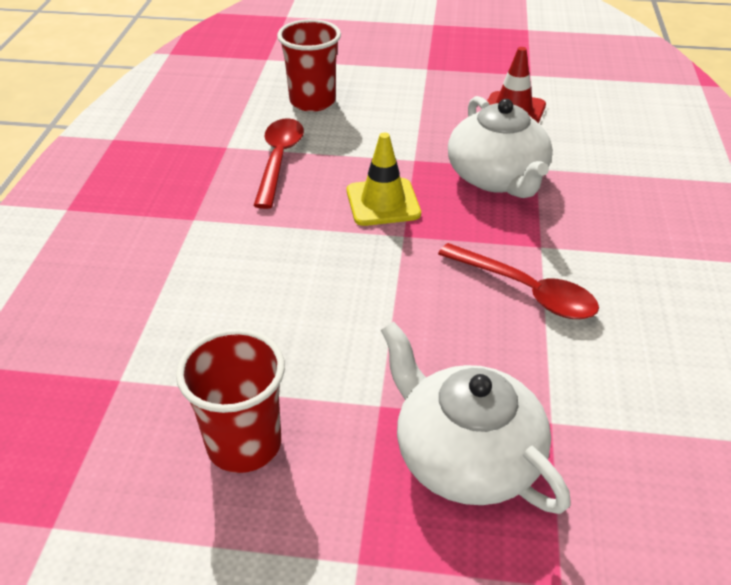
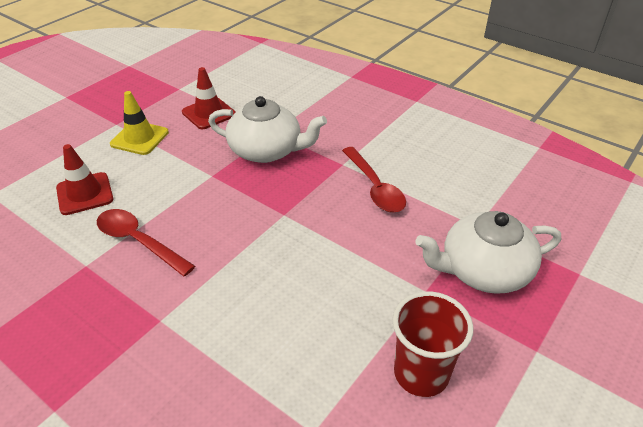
camera: 60 degrees left, 0 degrees up
(312, 101) = (85, 194): red cup -> red traffic cone
(383, 202) = (242, 209): yellow traffic cone -> yellow traffic cone (139, 138)
(526, 291) = (375, 187): red spoon -> red spoon turned 90 degrees clockwise

